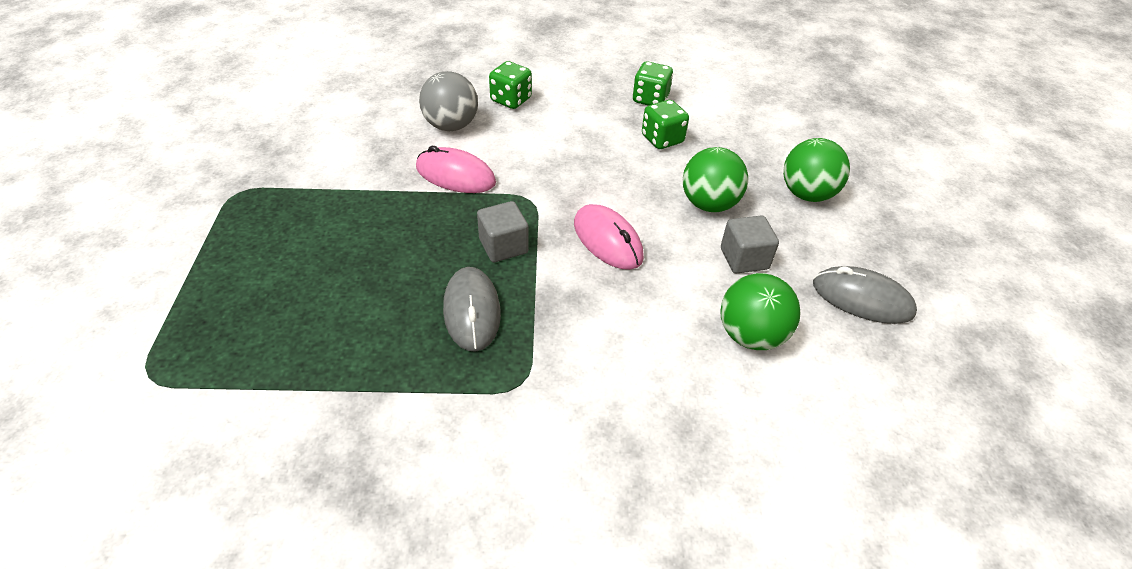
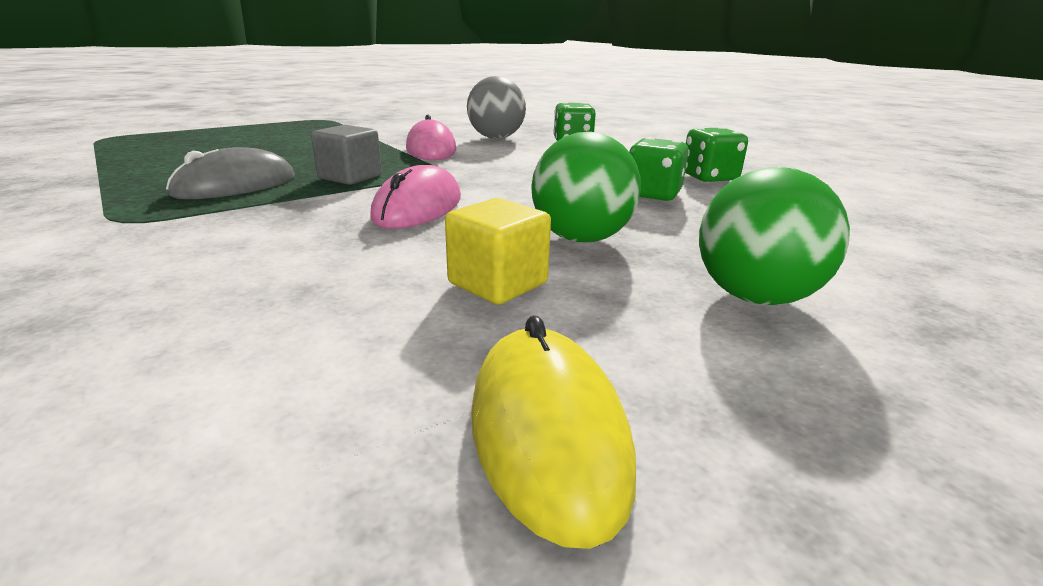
camera: 55 degrees right, 20 degrees down
(744, 258) = (498, 283): grey cube -> yellow cube
(751, 335) = (305, 328): green ball -> none
(862, 299) = (547, 432): grey mouse -> yellow mouse

